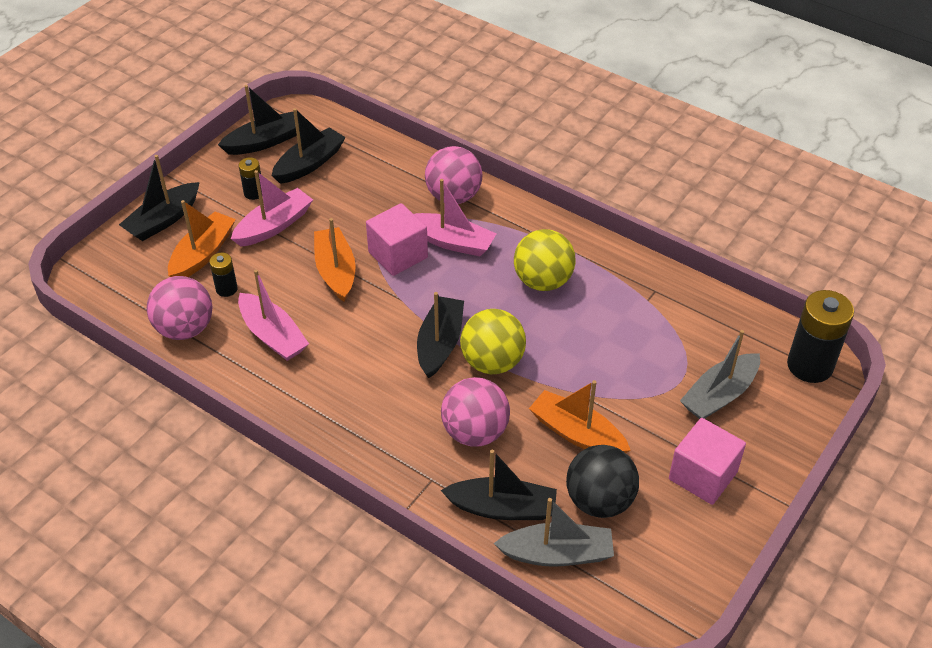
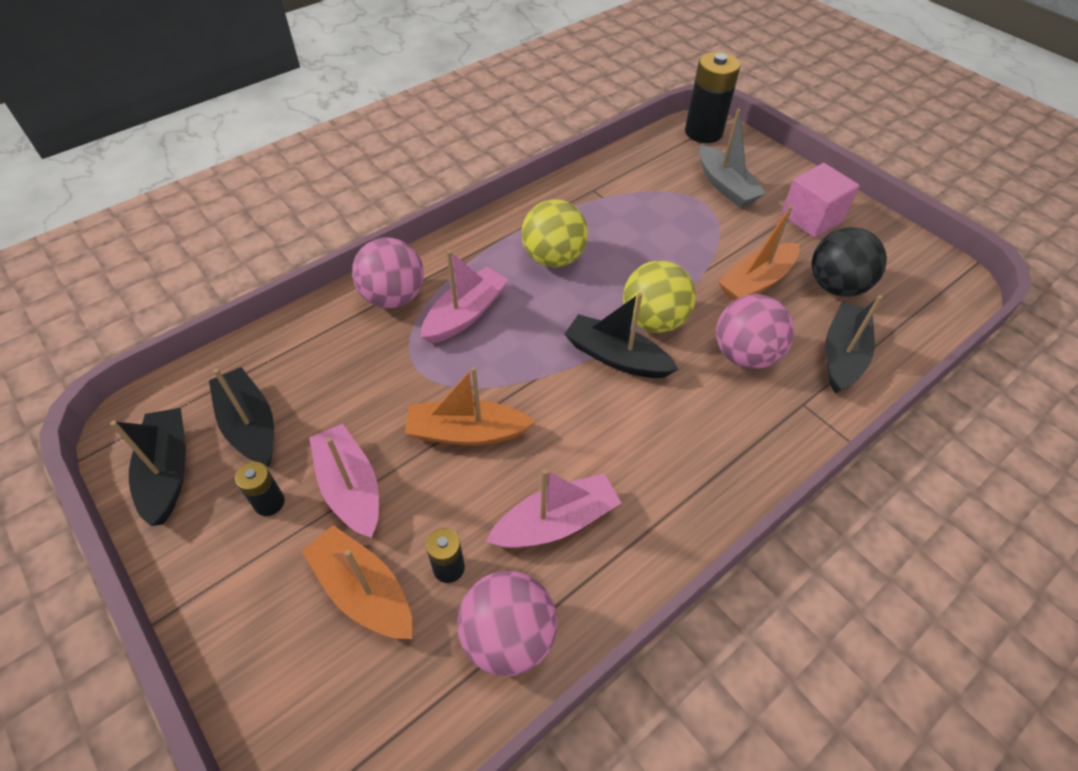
camera: 75 degrees left, 5 degrees up
(163, 220) = (259, 642): black boat -> none
(398, 255) = (465, 366): pink cube -> none
(557, 554) = (895, 328): grey boat -> none

